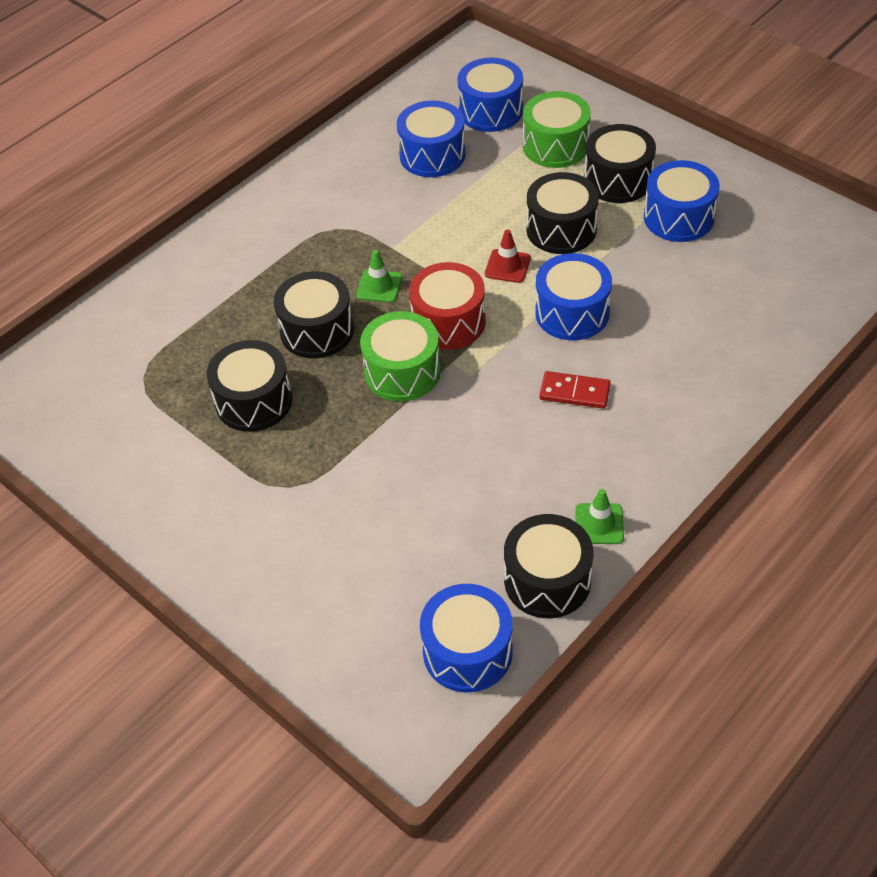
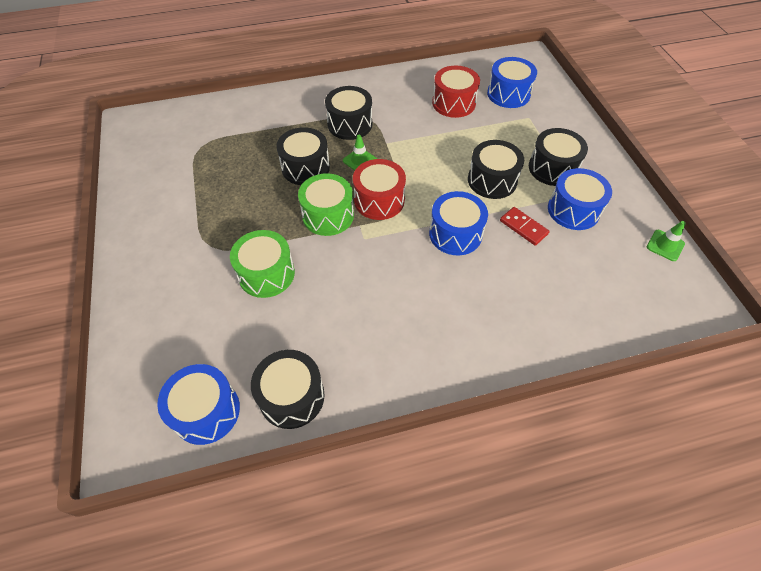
camera: 30 degrees right, 5 degrees up
(254, 401) = (239, 188): black drum -> black drum (350, 124)
(432, 155) = (453, 103): blue drum -> red drum
(507, 266) = (441, 186): red traffic cone -> none
(555, 146) = (530, 130): green drum -> green drum (266, 274)
(574, 392) = (414, 284): red domino -> red domino (523, 227)
(599, 524) = (355, 380): green traffic cone -> green traffic cone (665, 245)

